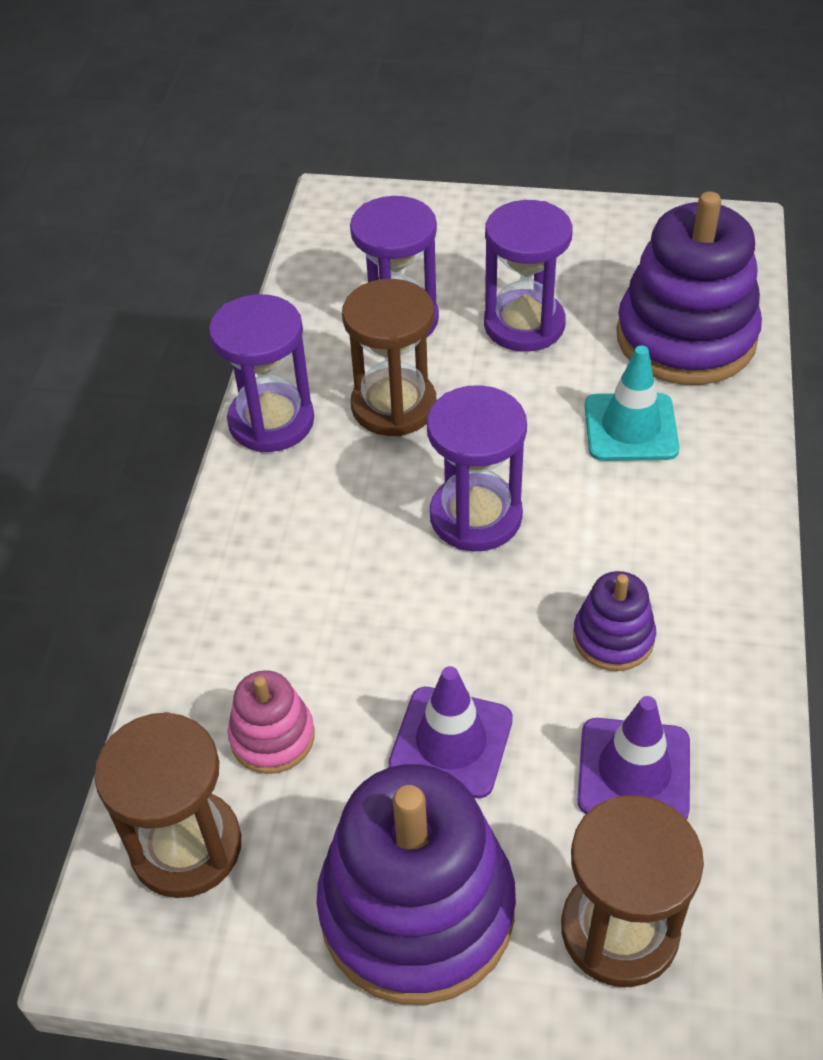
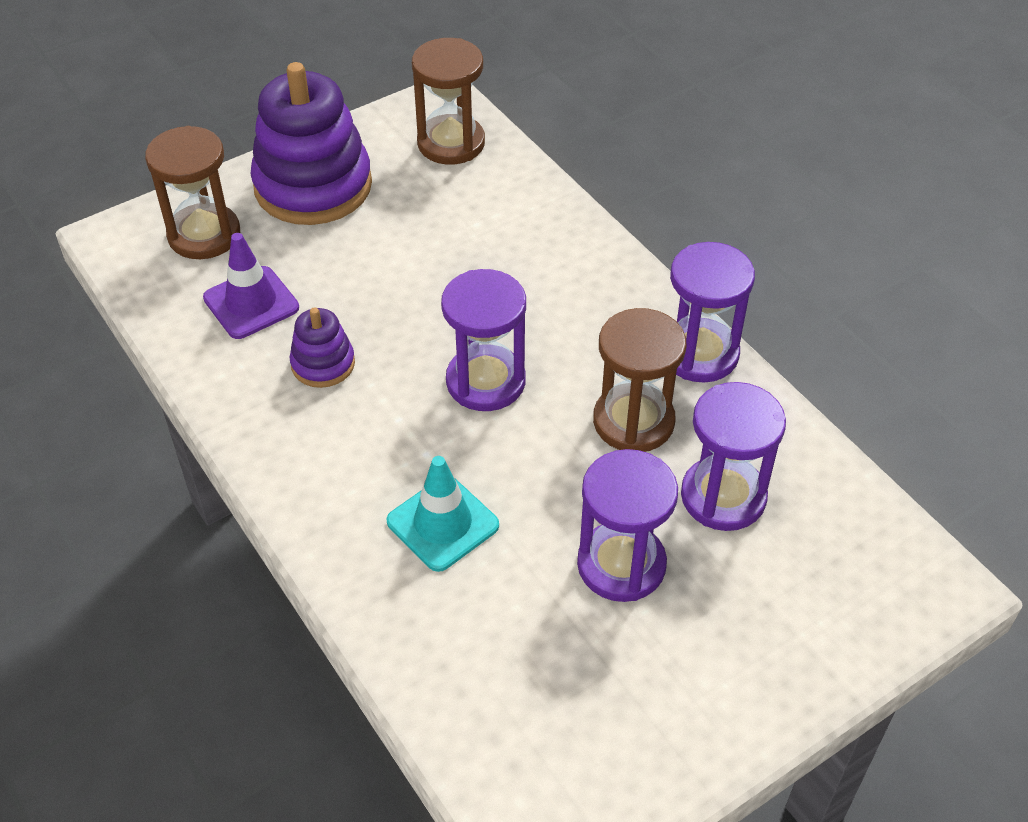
camera: 135 degrees right, 0 degrees up
(272, 737) = (465, 202): pink stacking toy -> none
(451, 742) = (367, 256): purple traffic cone -> none
(685, 338) = (474, 650): purple stacking toy -> none

